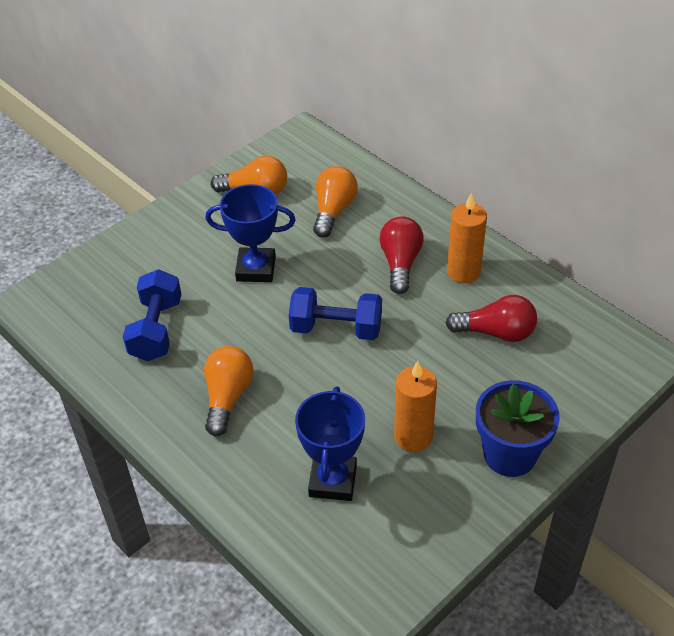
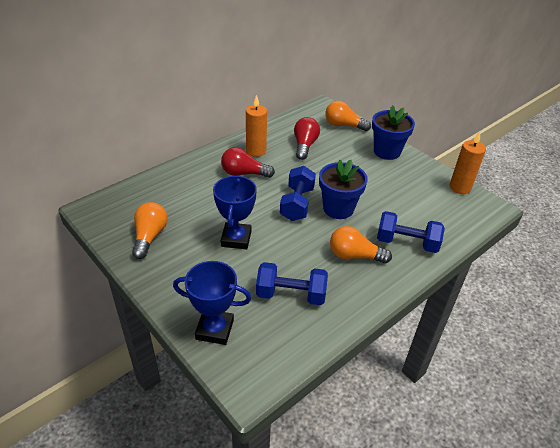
camera: 90 degrees left, 5 degrees down
(258, 465) = (406, 243): none -> blue dumbbell
(331, 379) = (338, 208): none -> blue flower pot
(333, 211) = (185, 198): orange light bulb -> orange light bulb (343, 125)
(333, 481) = (412, 213): blue trophy -> blue trophy (215, 329)
(413, 436) = (379, 181): orange candle -> orange candle (460, 187)

